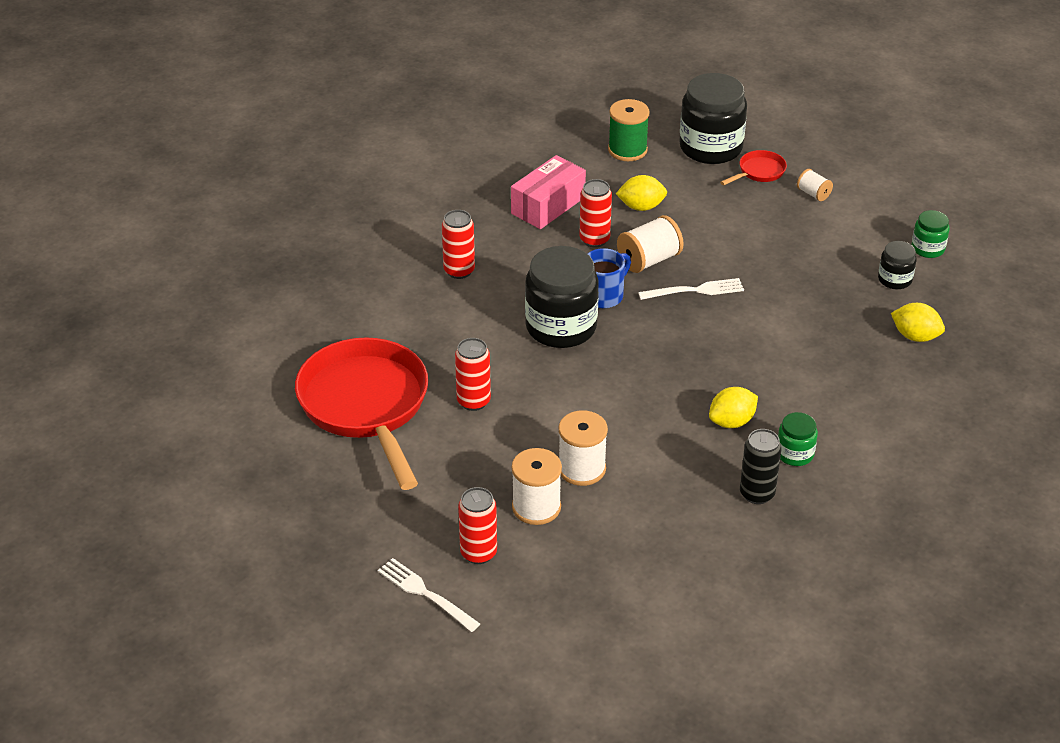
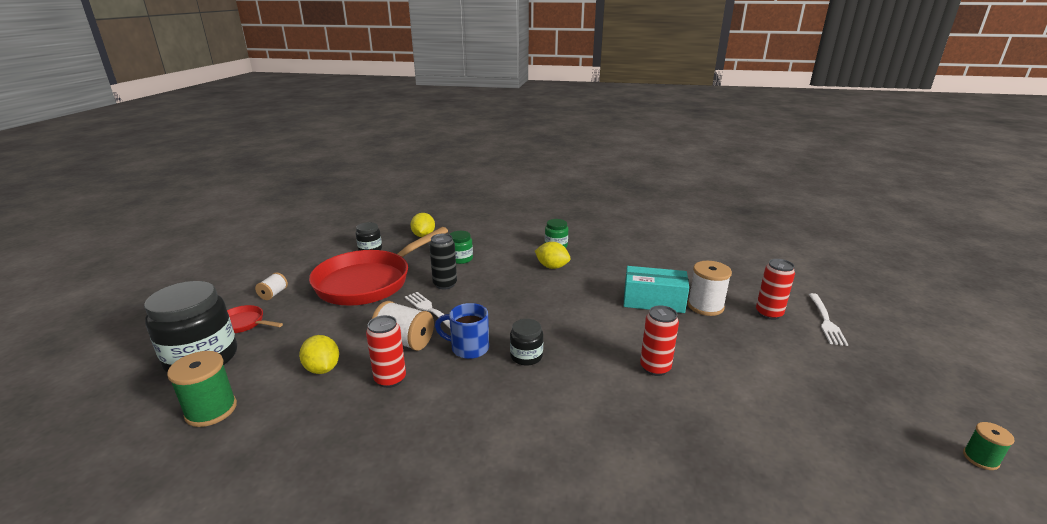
camera: 120 degrees left, 15 degrees down
(211, 523) = (980, 458): none -> green spool
(366, 406) = (737, 427): red pan -> red pan (369, 282)
(459, 271) = (499, 453): red can -> none
(548, 205) = (343, 431): pink box -> none
(561, 327) = (526, 356): black jar -> black jar, size x0.49
(581, 469) = (653, 301): white spool -> turquoise box
(757, 494) = (598, 248): black can -> black can (445, 284)
(928, 248) = (330, 246): green jar -> green jar (461, 259)

